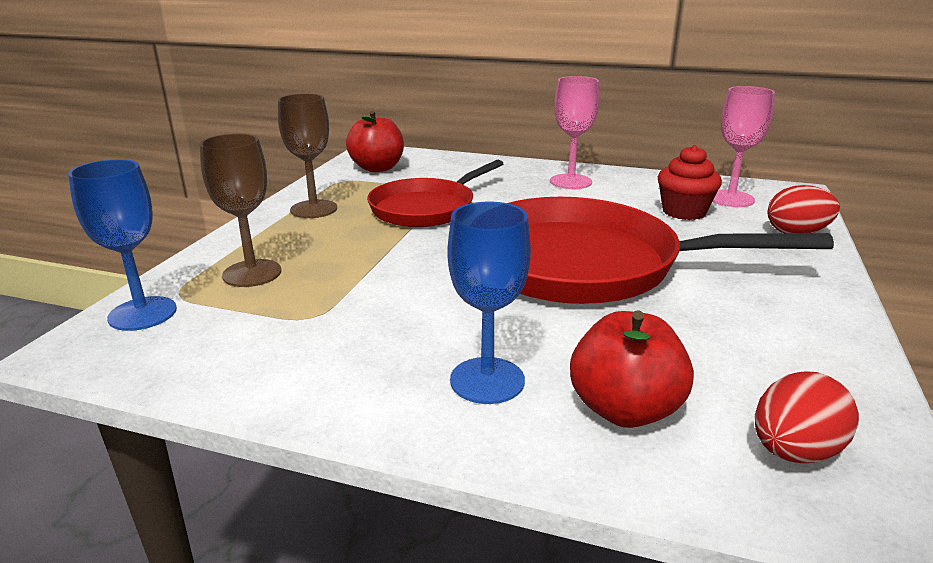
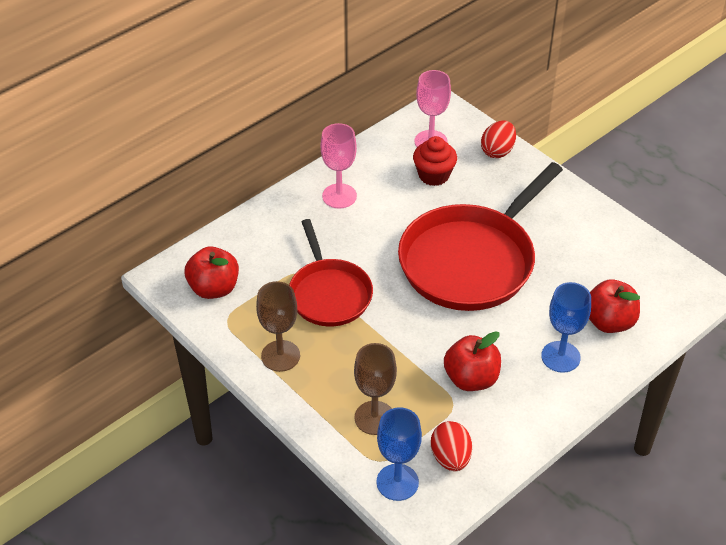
camera: 60 degrees left, 20 degrees up
(370, 317) = (471, 379): none -> red apple
(794, 451) = (661, 289): red egg -> red egg (450, 458)

